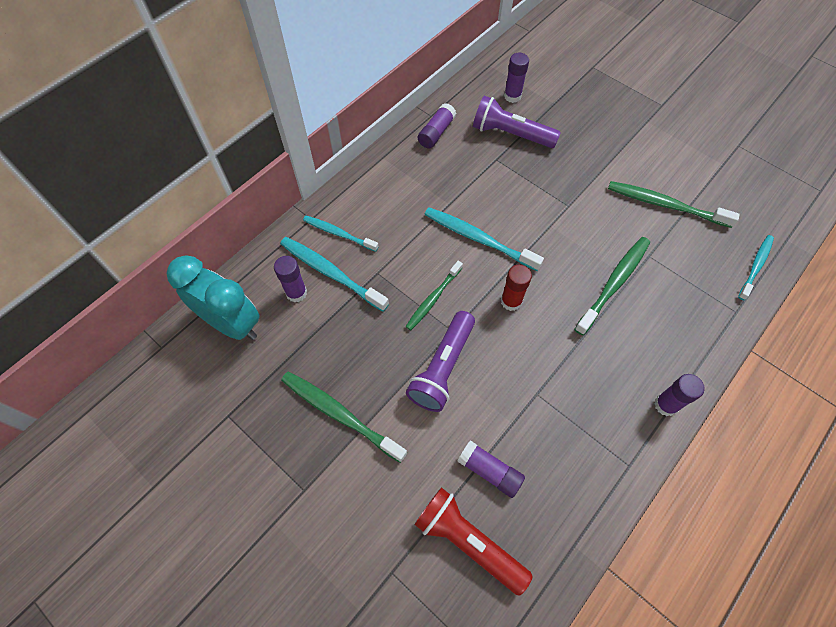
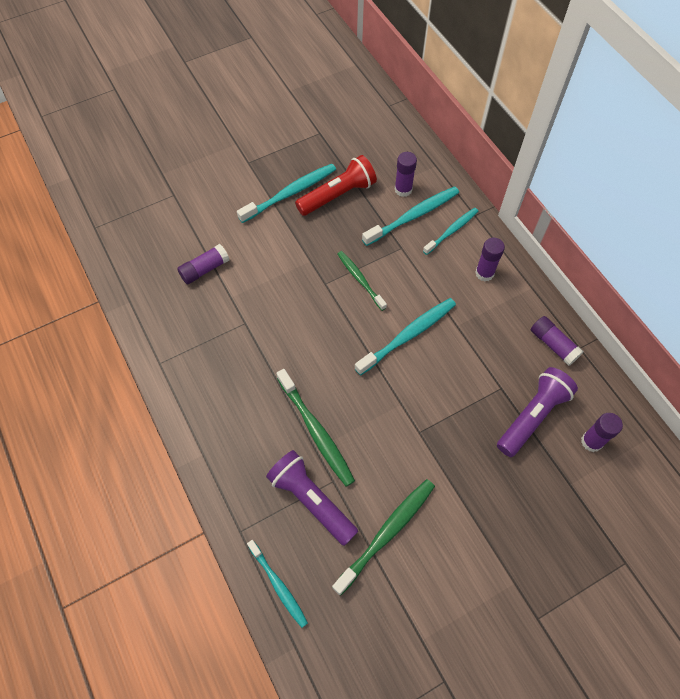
camera: 110 degrees right, 0 degrees up
(232, 323) = (391, 146): turquoise clock -> none
(340, 414) = (290, 193): green toothbrush -> turquoise toothbrush
(442, 368) = (296, 266): purple flashlight -> purple flashlight (311, 500)
(468, 541) = (168, 241): red flashlight -> red flashlight (338, 195)
(511, 301) = (333, 337): red glue stick -> none
(665, 405) = (189, 415): purple glue stick -> purple glue stick (484, 273)

